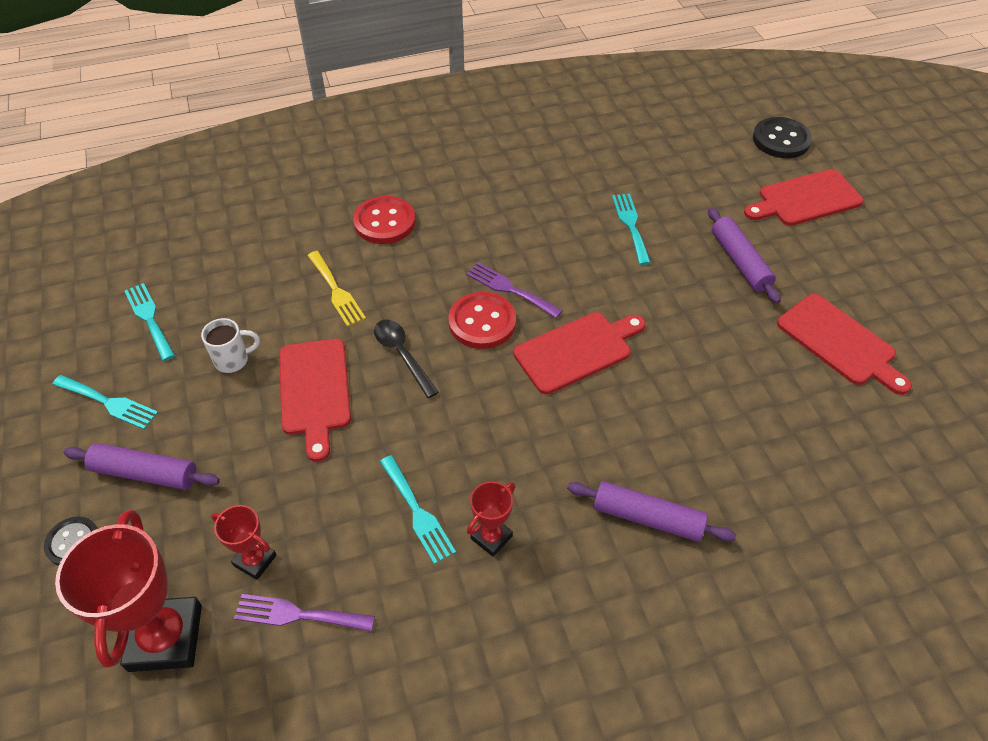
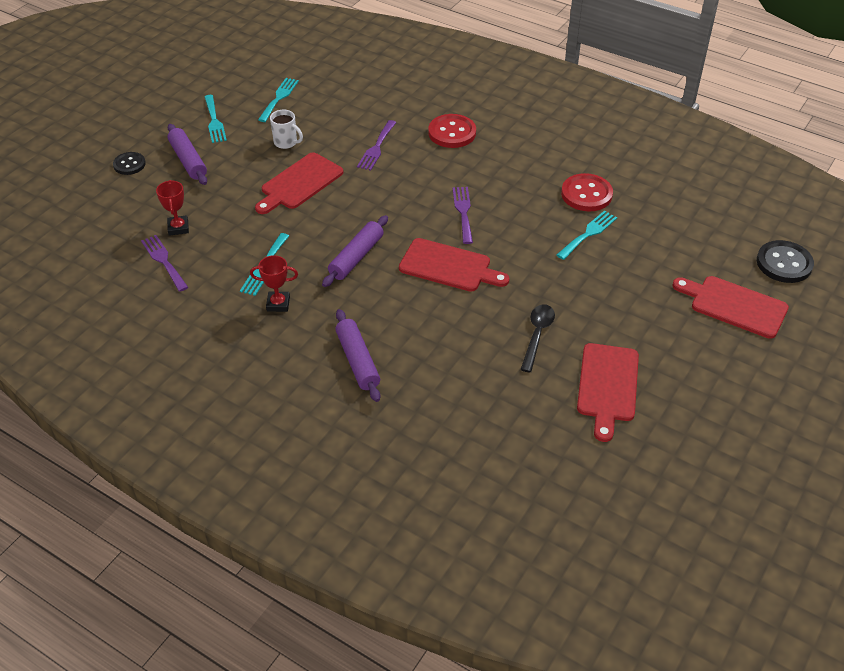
camera: 50 degrees right, 5 degrees down
(165, 638) = (111, 226): red trophy -> none
(336, 291) = (376, 148): yellow fork -> purple fork
(402, 354) = (361, 199): black spoon -> black spoon (537, 335)
(482, 322) = (423, 216): red button -> red button (586, 194)
(739, 261) = (622, 301): purple rolling pin -> purple rolling pin (356, 257)

